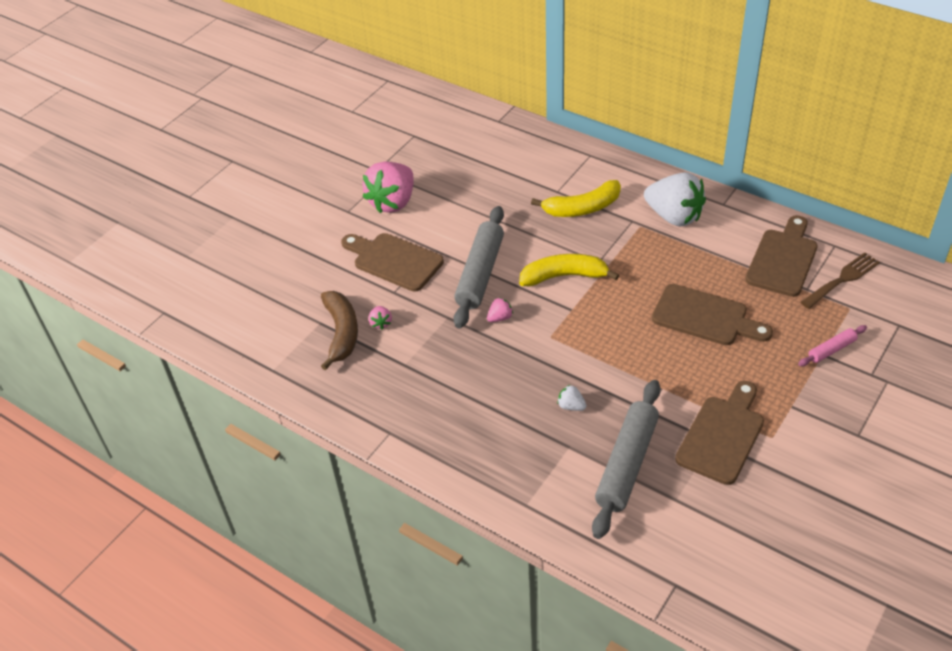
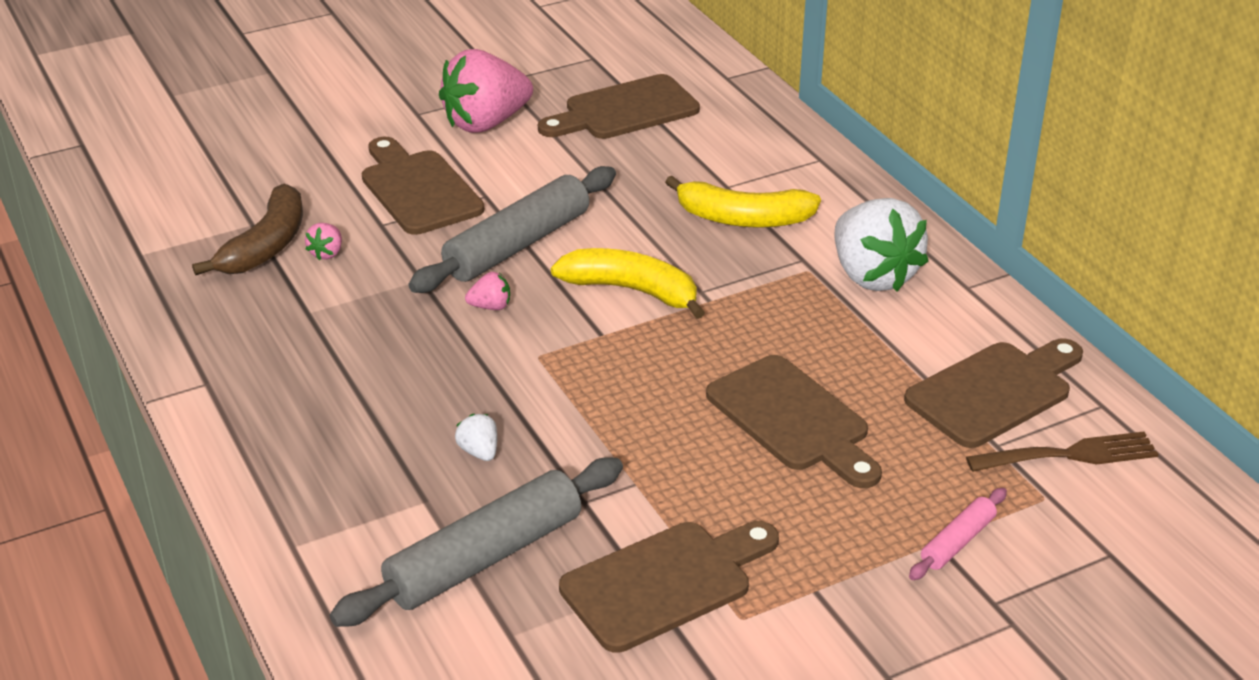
camera: 25 degrees right, 10 degrees down
(462, 164) = (625, 110): none -> brown cutting board
(831, 350) = (957, 542): pink rolling pin -> pink rolling pin turned 45 degrees counterclockwise

